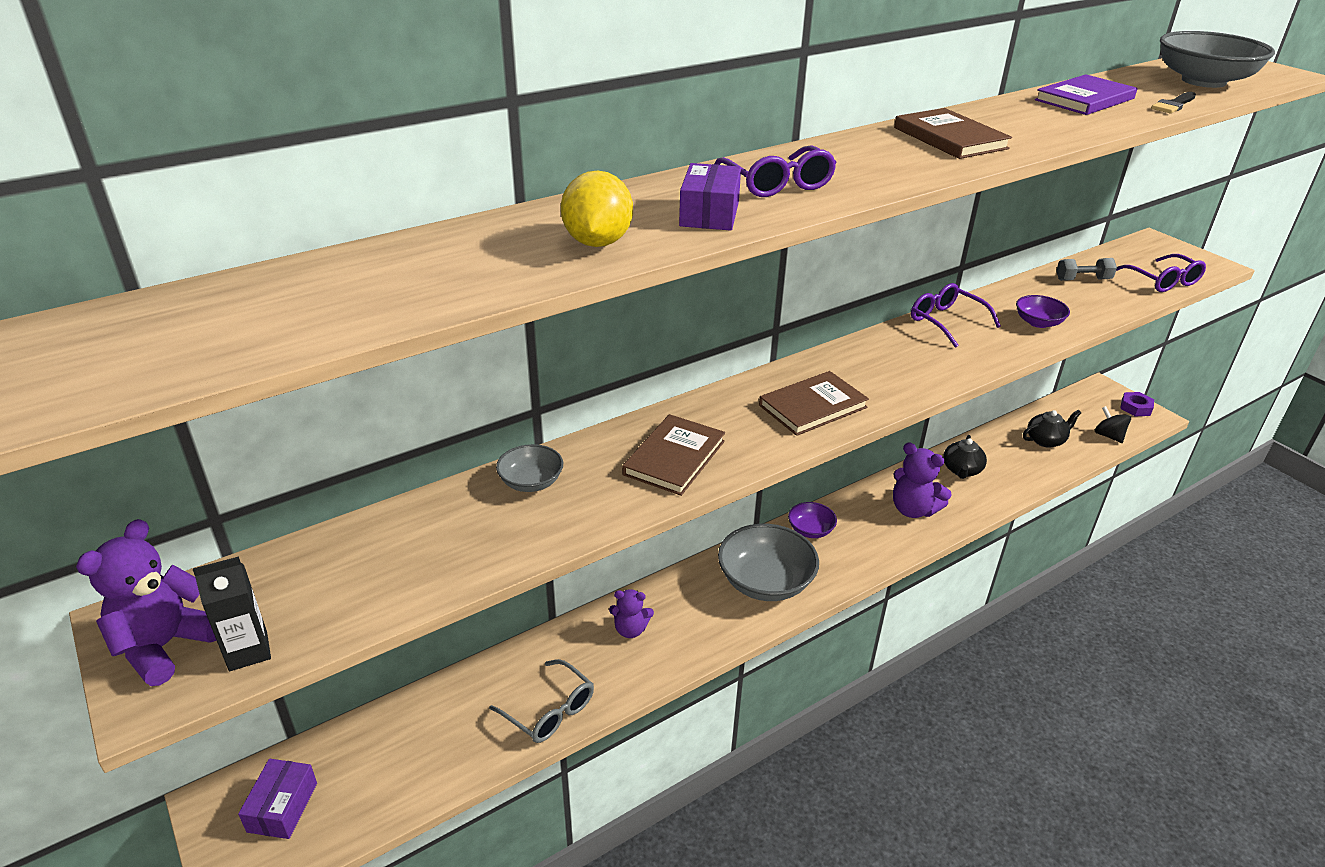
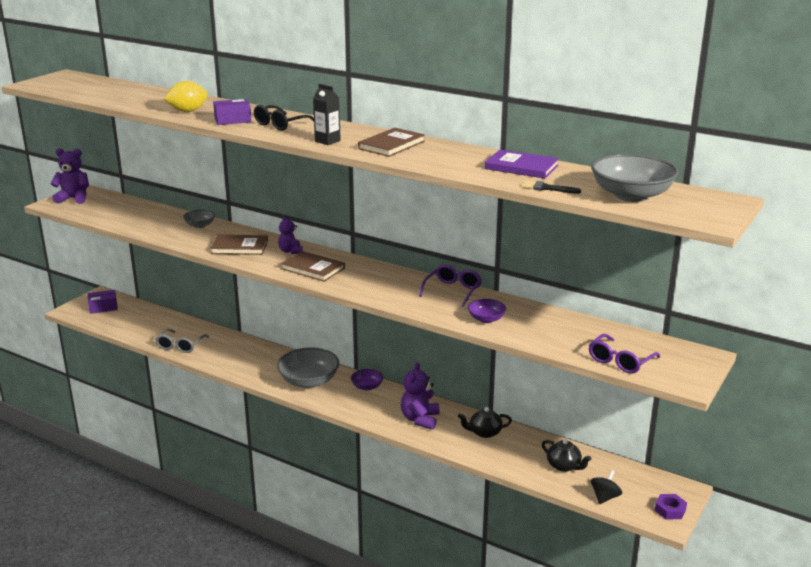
camera: 65 degrees right, 10 degrees down
(248, 651) = (76, 209): black carton -> black carton (327, 141)
(630, 629) = (245, 352): purple teddy bear -> purple teddy bear (290, 251)
(777, 184) = (280, 125): purple glasses -> black glasses
(1083, 279) = (580, 330): grey dumbbell -> none

